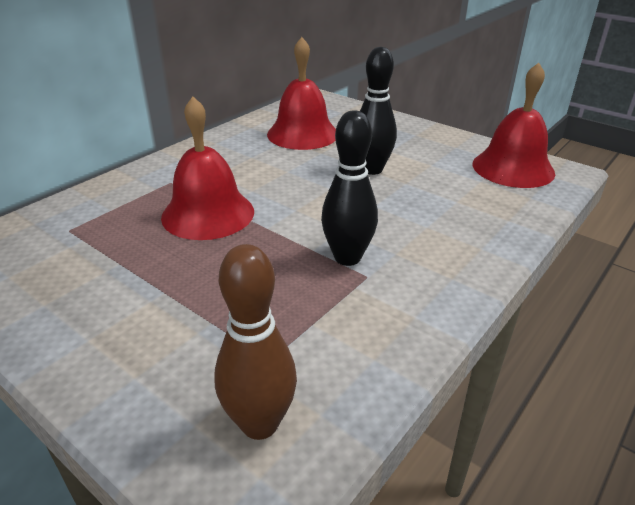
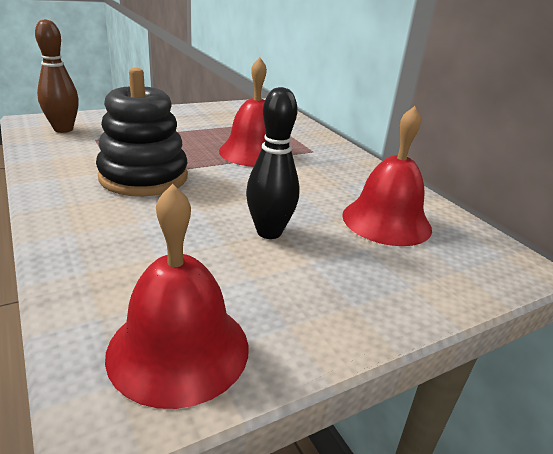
camera: 110 degrees right, 5 degrees down
(347, 257) = (144, 177): black bowling pin -> black stacking toy

